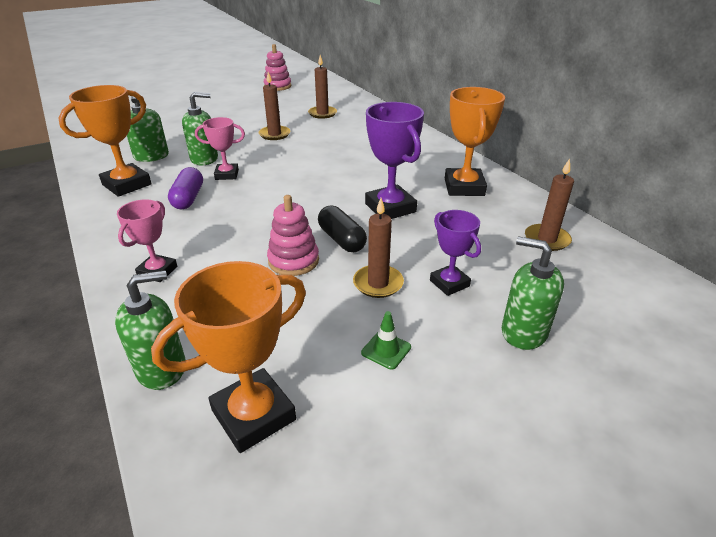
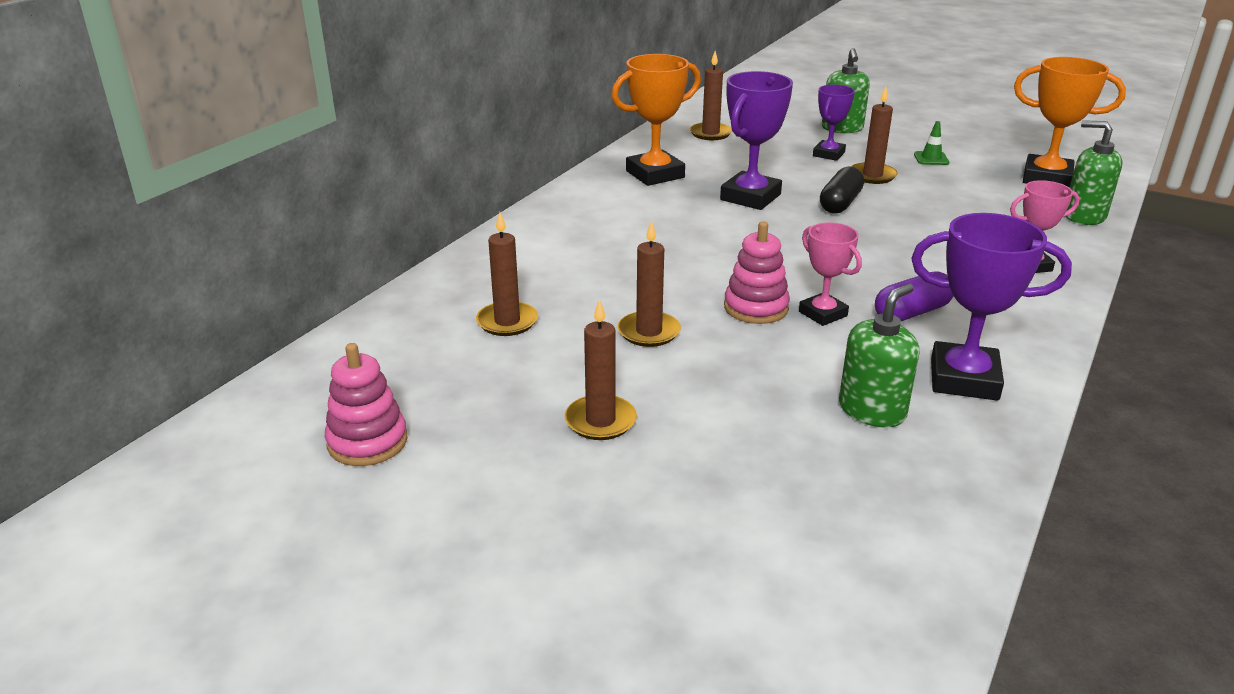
camera: 120 degrees left, 5 degrees down
(127, 184) = (964, 379): orange trophy -> purple trophy
(204, 159) = (808, 354): green soap dispenser -> none
(233, 114) = (600, 421): none -> brown candle
(293, 261) = (904, 213): pink stacking toy -> pink stacking toy (756, 308)

